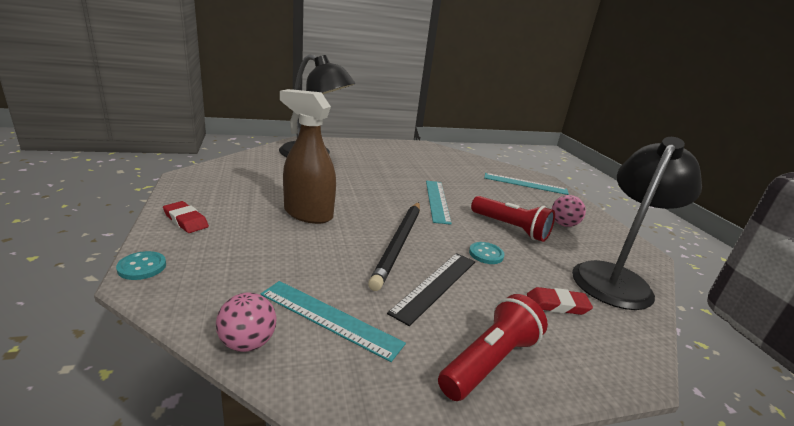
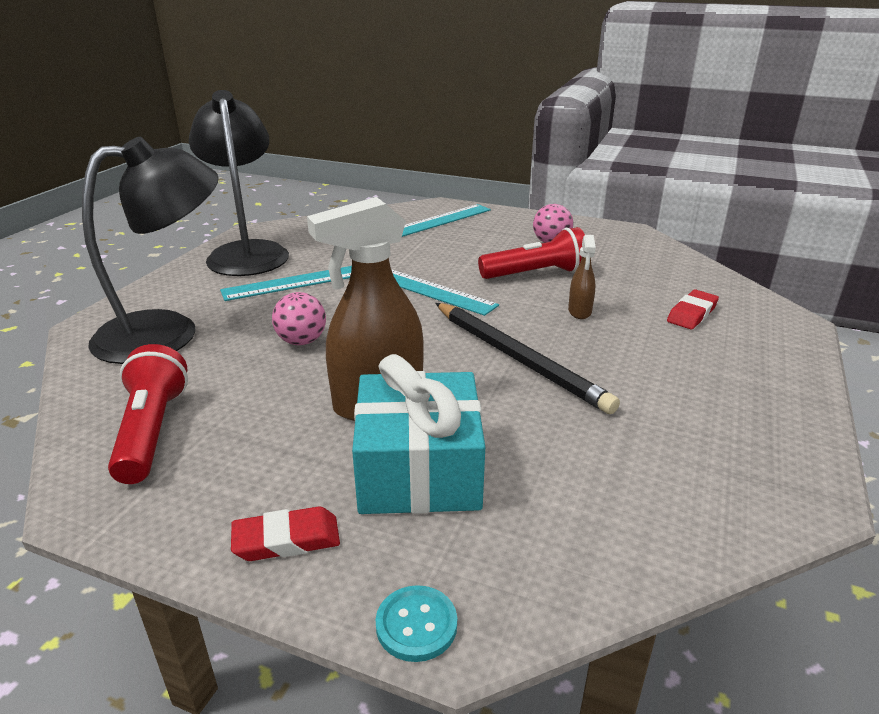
camera: 50 degrees left, 5 degrees up
(248, 343) = (672, 547): pink ball -> pink ball (302, 341)
(260, 239) = (419, 470): none -> turquoise gift
(329, 318) = (650, 465): turquoise ruler -> turquoise ruler (294, 283)
(435, 285) = (622, 368): black ruler -> none
(486, 254) = (579, 312): turquoise button -> brown spray bottle
(490, 361) = (762, 388): red flashlight -> red flashlight (151, 431)
(615, 278) = (664, 265): black lamp -> black lamp (247, 252)

